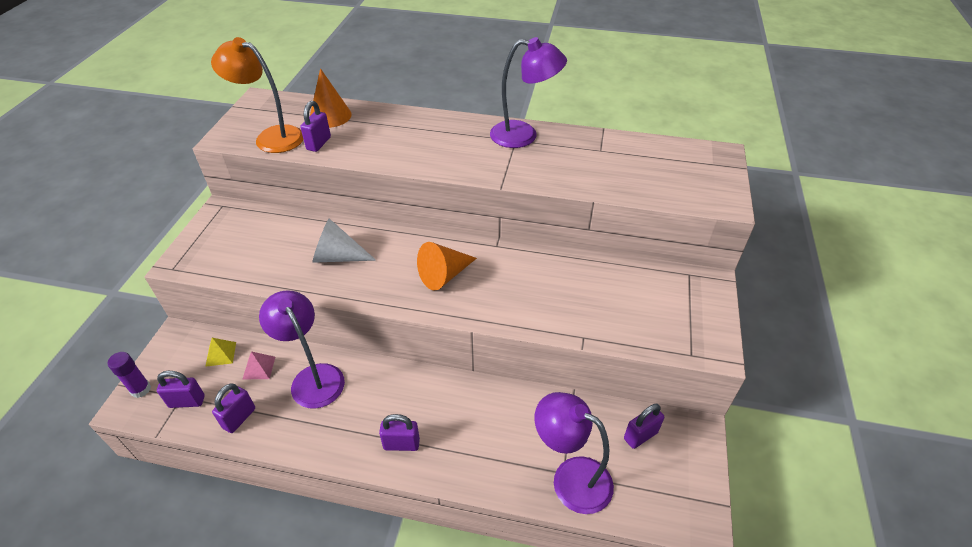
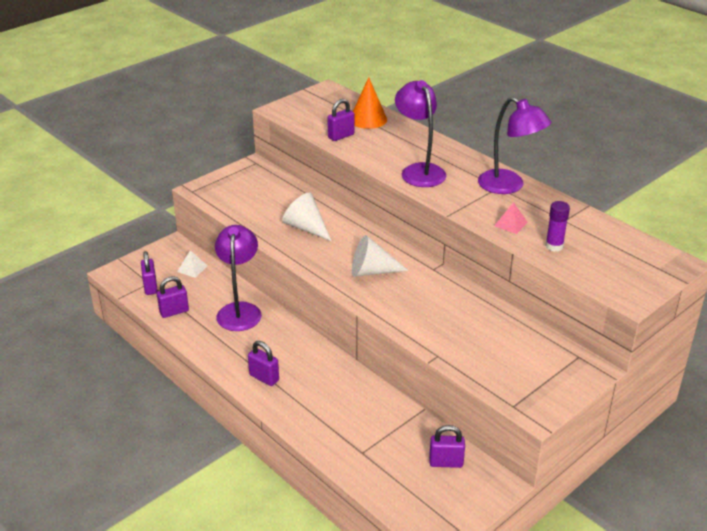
camera: 35 degrees right, 10 degrees down
(141, 389) = (129, 267): purple glue stick -> purple glue stick (554, 246)
(187, 401) = (150, 287): purple padlock -> purple padlock turned 45 degrees clockwise
(221, 354) = (192, 268): yellow pyramid -> white pyramid
(259, 368) = (209, 288): pink pyramid -> pink pyramid (510, 224)
(271, 137) = (311, 120): orange lamp -> none
(444, 275) = (372, 271): orange cone -> white cone
(570, 477) = (364, 458): purple lamp -> purple lamp (419, 170)

